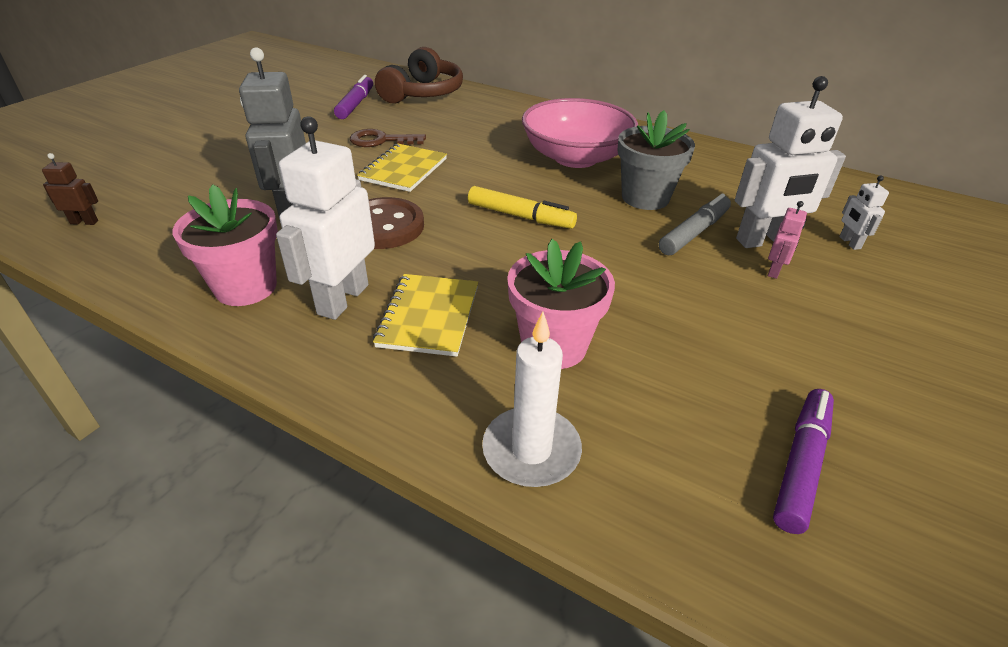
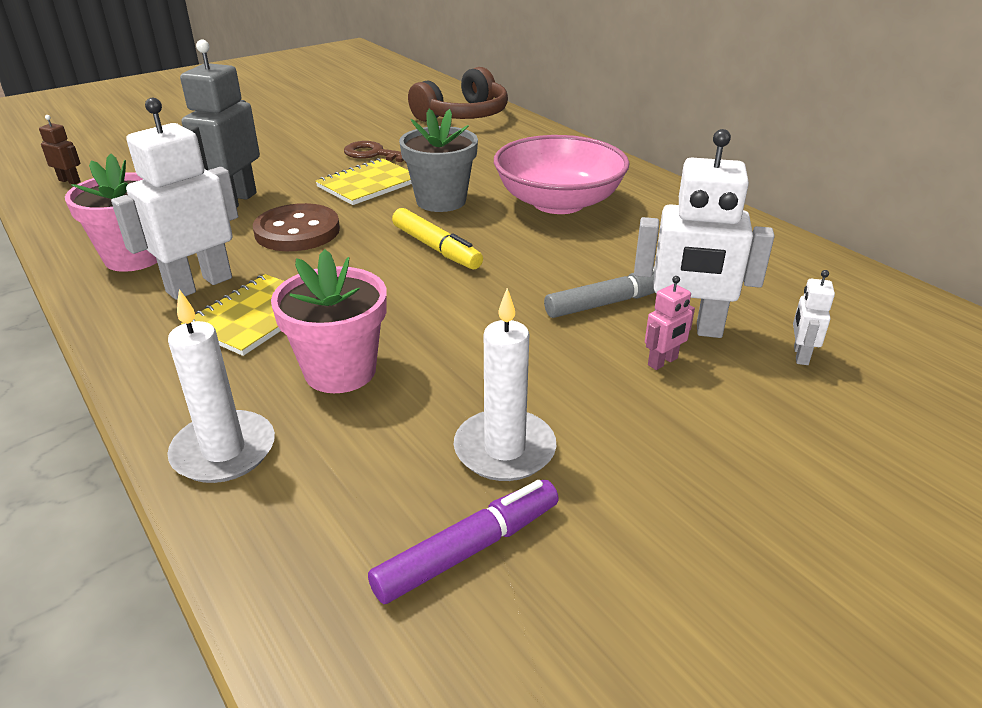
camera: 25 degrees right, 5 degrees down
(356, 104) = (386, 117): purple marker -> none
(645, 198) = (593, 256): grey flower pot -> grey flower pot (441, 201)
(742, 373) = (504, 449): none -> white candle

